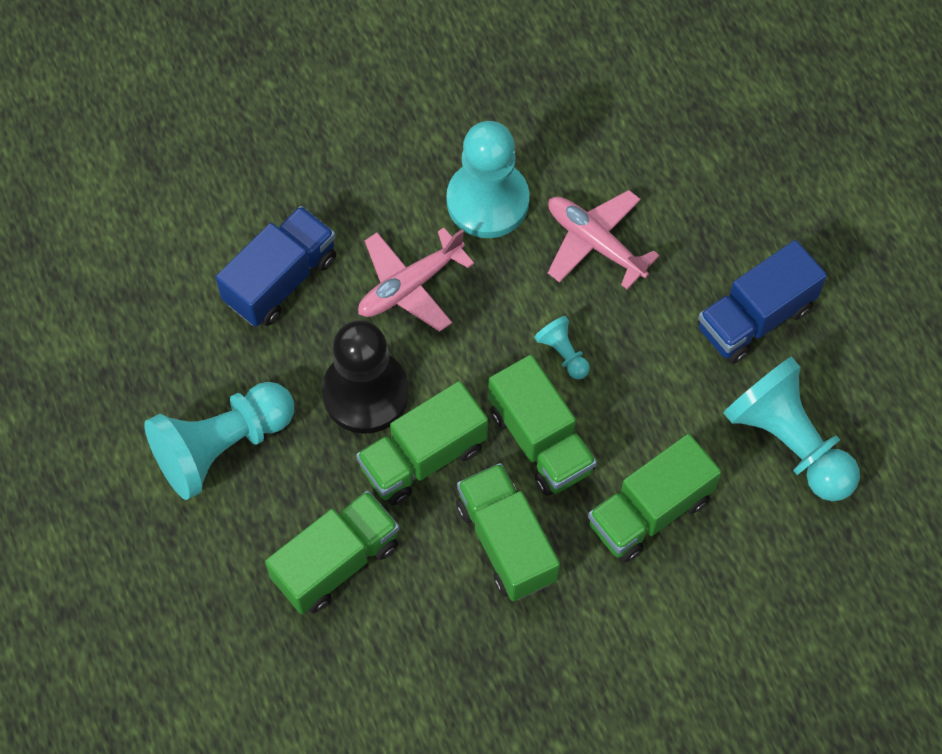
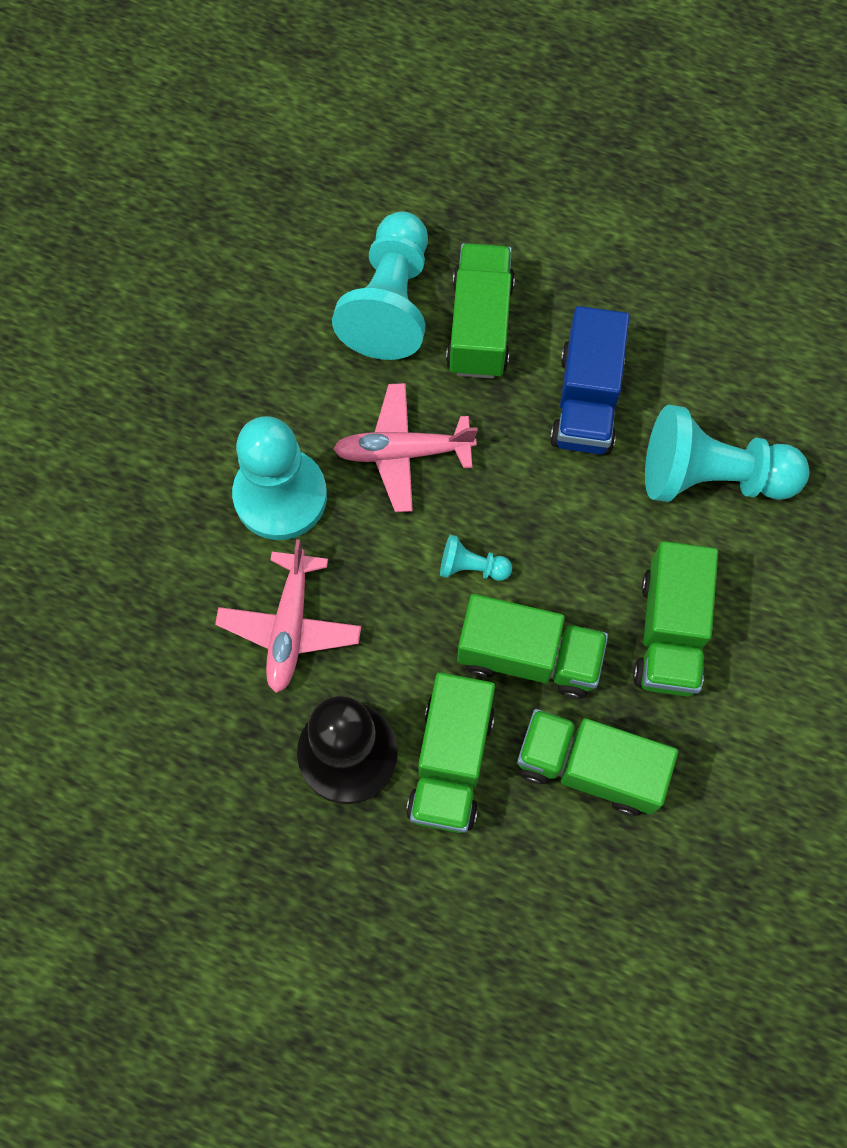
camera: 45 degrees left, 5 degrees up
(221, 446) = (274, 921): turquoise pawn -> turquoise pawn (390, 303)
(281, 280) = (174, 725): blue truck -> none
(336, 562) = (473, 923): green truck -> green truck (479, 326)

